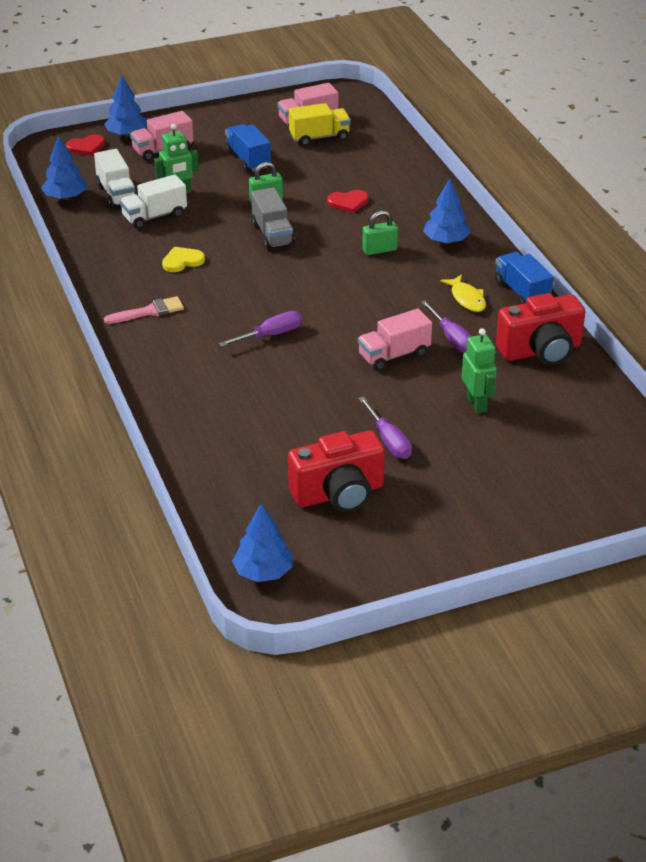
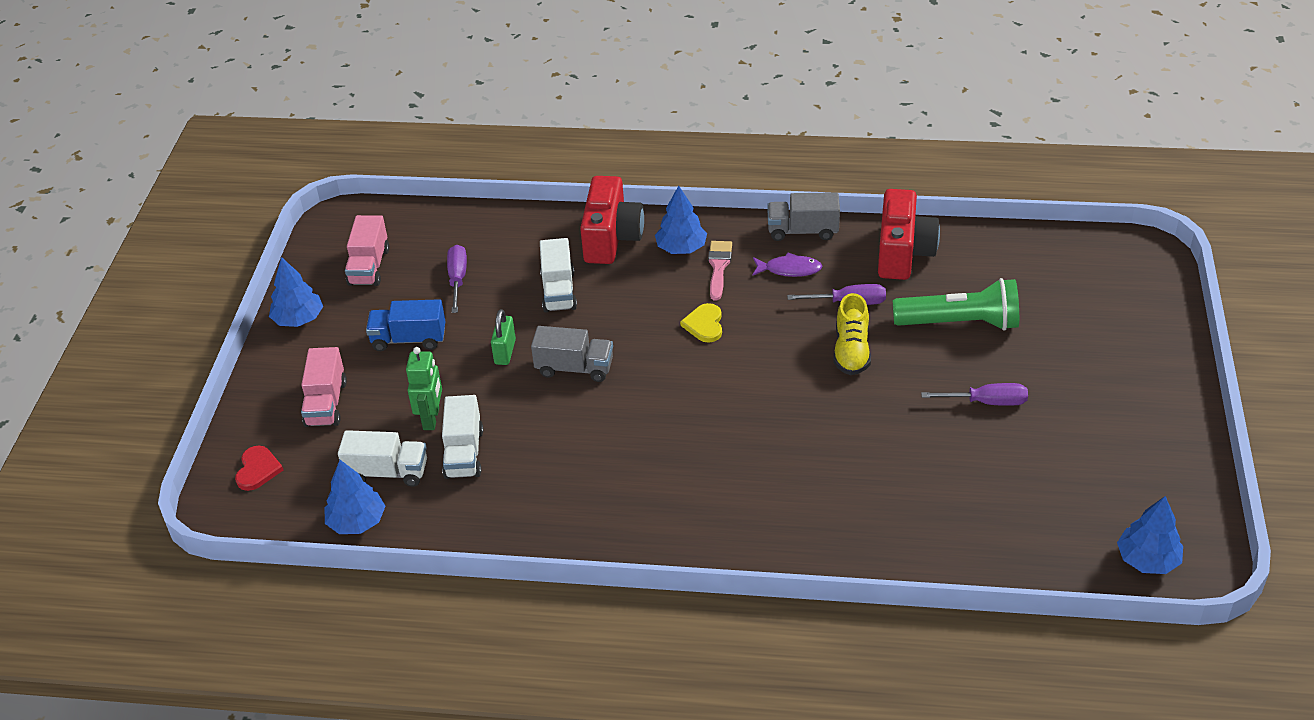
camera: 60 degrees left, 5 degrees up
(127, 134) = (261, 424): blue tree -> blue tree (298, 319)
(149, 312) = (654, 515): pink brush -> pink brush (719, 267)
(182, 261) = (573, 457): yellow heart -> yellow heart (704, 324)
(271, 335) = (761, 429): purple screwdriver -> purple screwdriver (457, 279)
(319, 137) = (412, 270): yellow truck -> none
(339, 494) = (1051, 465): red camera -> red camera (611, 238)
(348, 202) = (558, 291): red heart -> white truck
(379, 250) = (664, 299): green padlock -> none
(394, 355) = (851, 351): pink truck -> yellow shoe
(467, 299) = (789, 269): yellow fish -> purple fish
(477, 404) = (960, 323): green robot -> green flashlight
(521, 292) = (802, 231): blue truck -> grey truck

